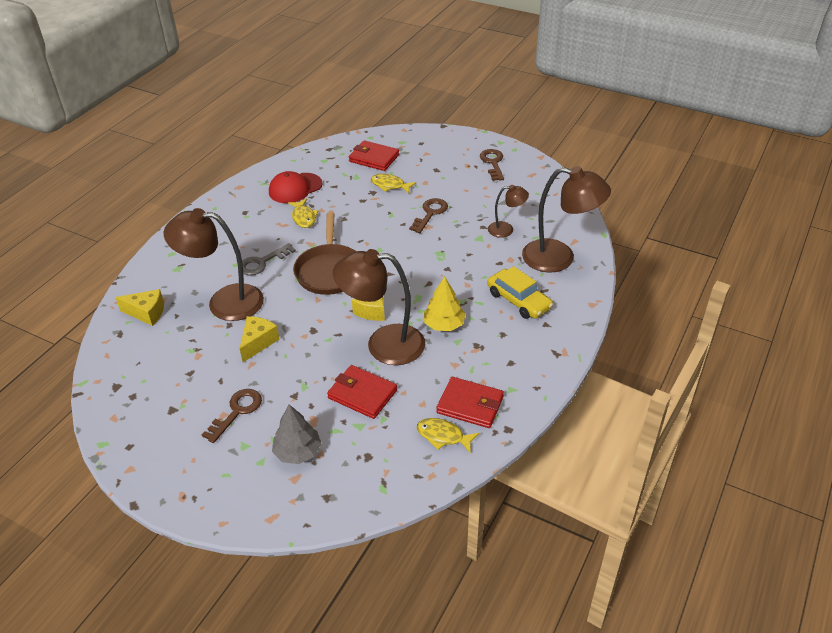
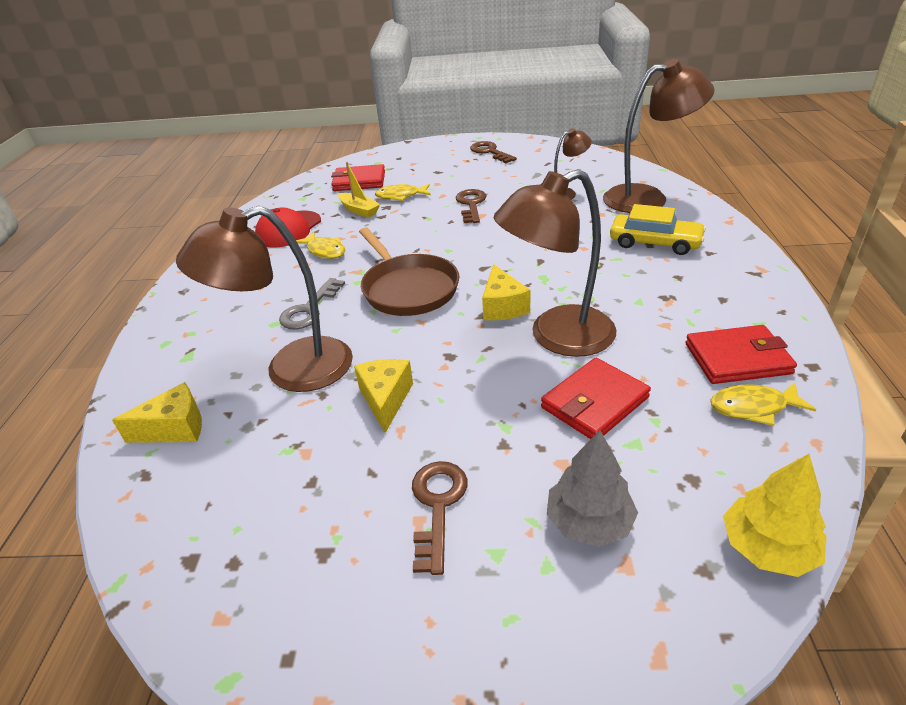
camera: 25 degrees left, 5 degrees down
(352, 188) = (359, 210): none -> yellow boat
(362, 394) = (594, 402): red wallet -> red wallet turned 45 degrees counterclockwise
(444, 324) = (604, 291): yellow tree -> yellow tree (767, 548)

